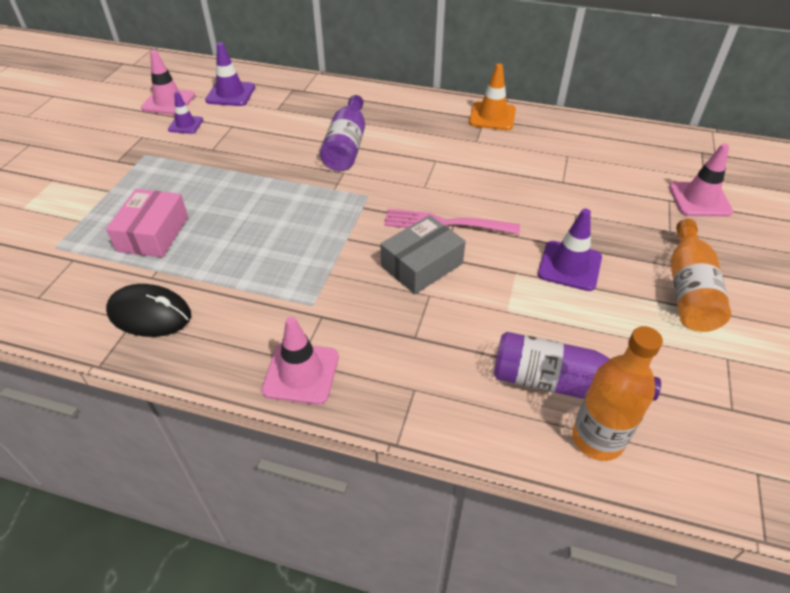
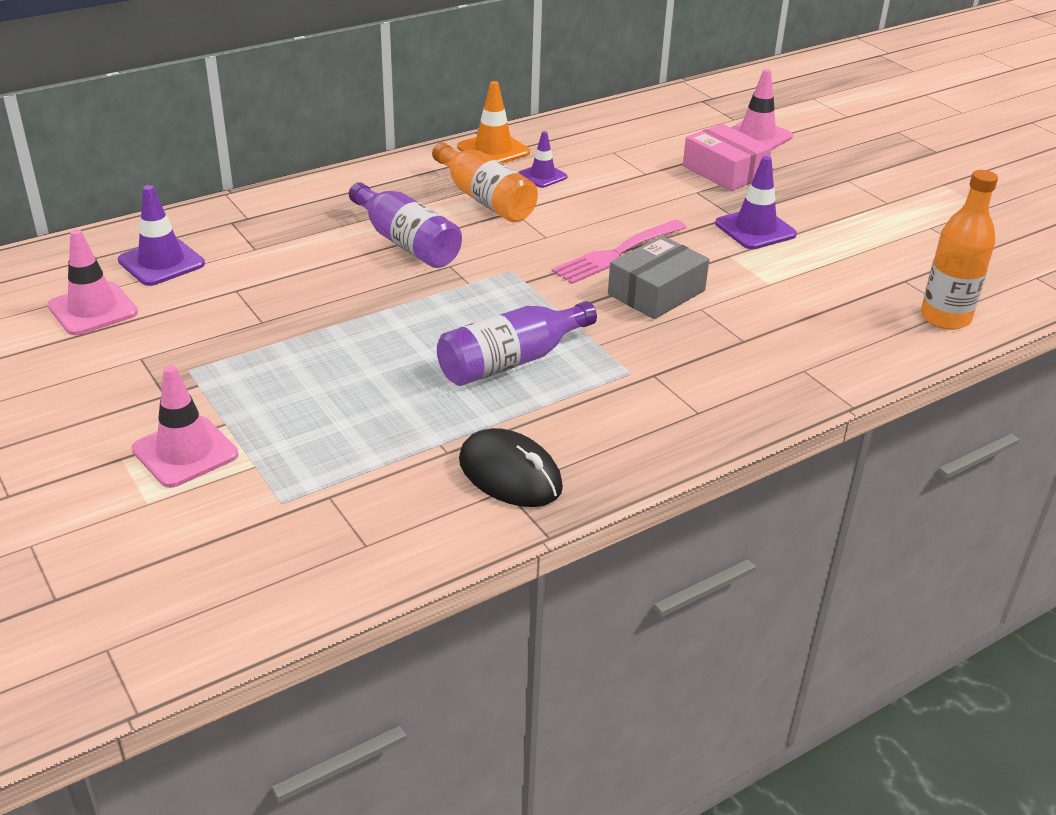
camera: 50 degrees left, 10 degrees down
(150, 314) = (510, 474): black mouse -> black mouse turned 75 degrees clockwise
(153, 233) = (368, 422): pink box -> pink box (724, 171)
(185, 125) = (173, 318): purple traffic cone -> purple traffic cone (542, 176)
(301, 373) = (715, 418): pink traffic cone -> pink traffic cone (185, 452)
(422, 265) = (656, 292): grey box -> grey box turned 45 degrees clockwise
(560, 383) = (876, 303): purple bottle -> purple bottle (511, 361)
(689, 290) = (847, 200): orange bottle -> orange bottle (485, 199)

